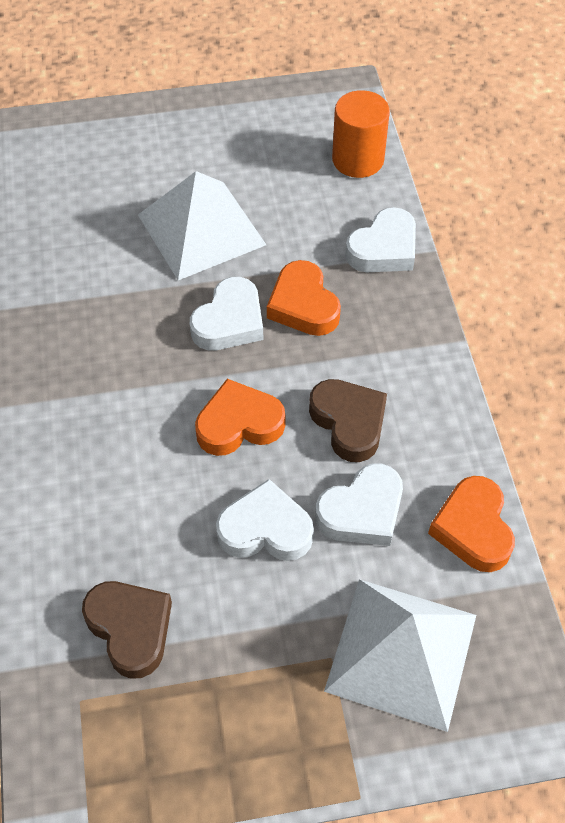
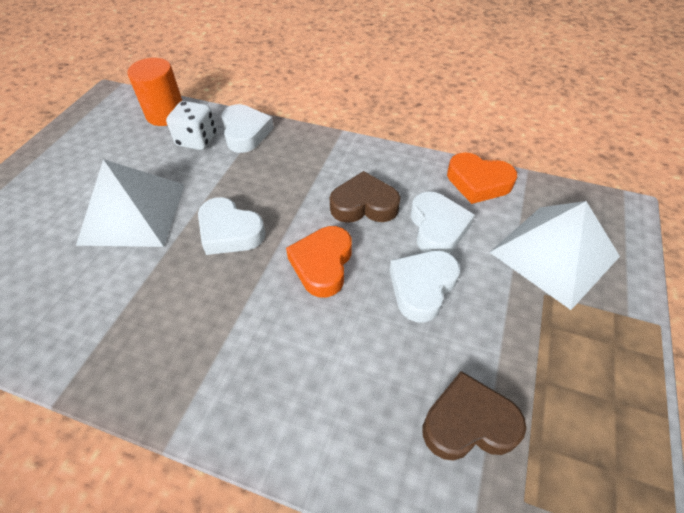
camera: 60 degrees left, 5 degrees down
(229, 321) = (229, 232): white heart -> white heart turned 150 degrees clockwise
(303, 305) = (252, 187): orange heart -> none
(338, 213) = (197, 140): none -> white dice

